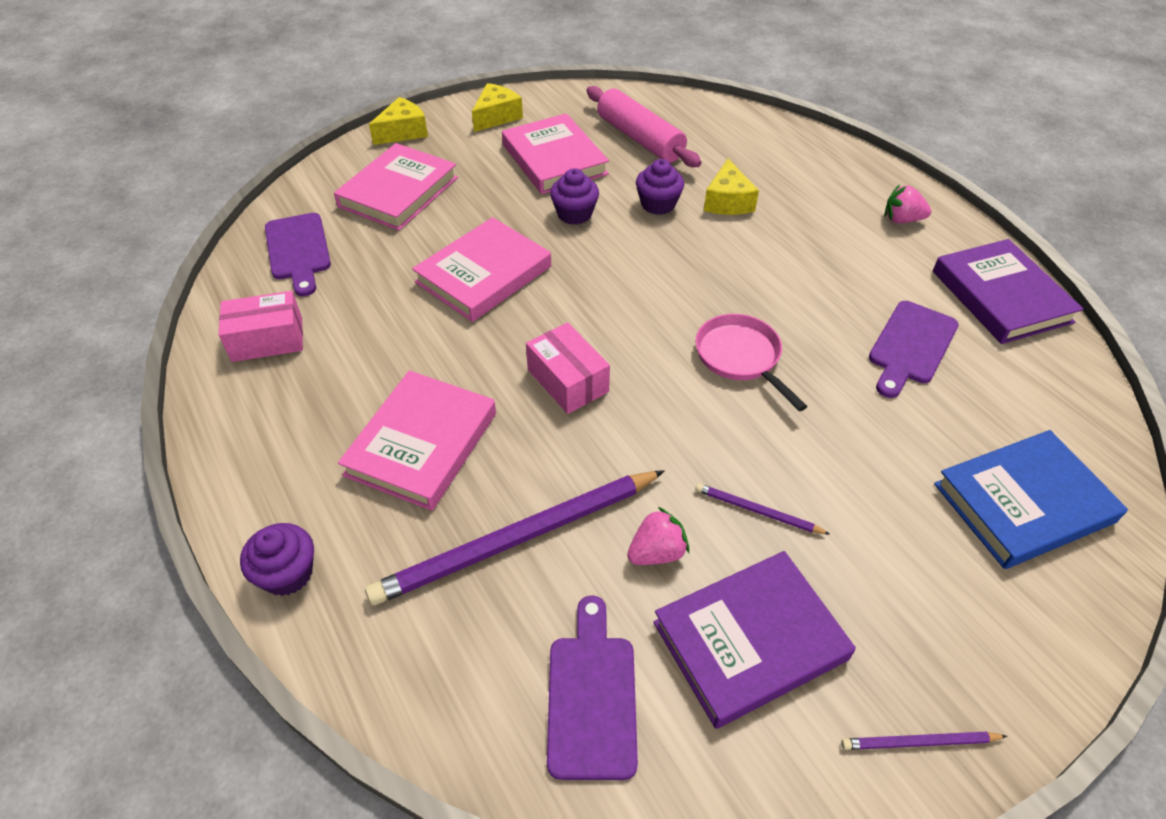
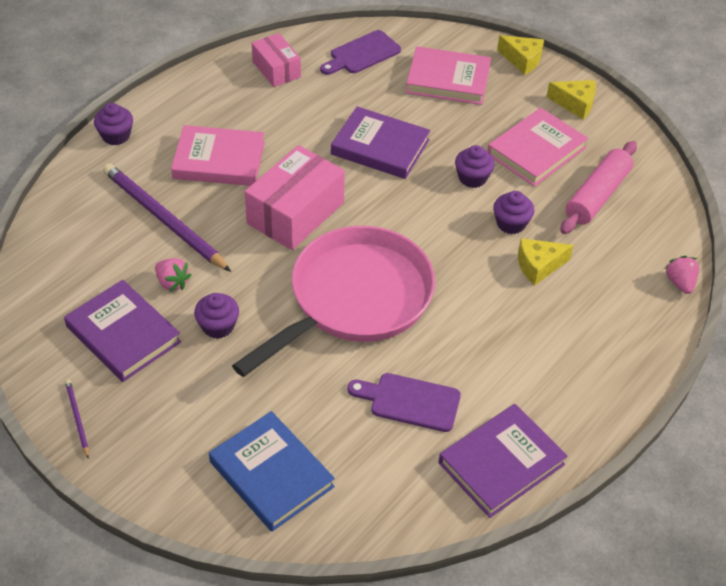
camera: 70 degrees right, 0 degrees up
(484, 274) = (380, 147): pink book -> purple book
(568, 381) = (295, 213): pink box -> pink box, size x1.67
(591, 696) = (74, 272): purple cutting board -> none
(740, 357) = (354, 299): pink pan -> pink pan, size x2.19
(757, 511) = (218, 326): purple pencil -> purple cupcake
(902, 220) = (577, 388): pink strawberry -> pink strawberry (680, 283)

